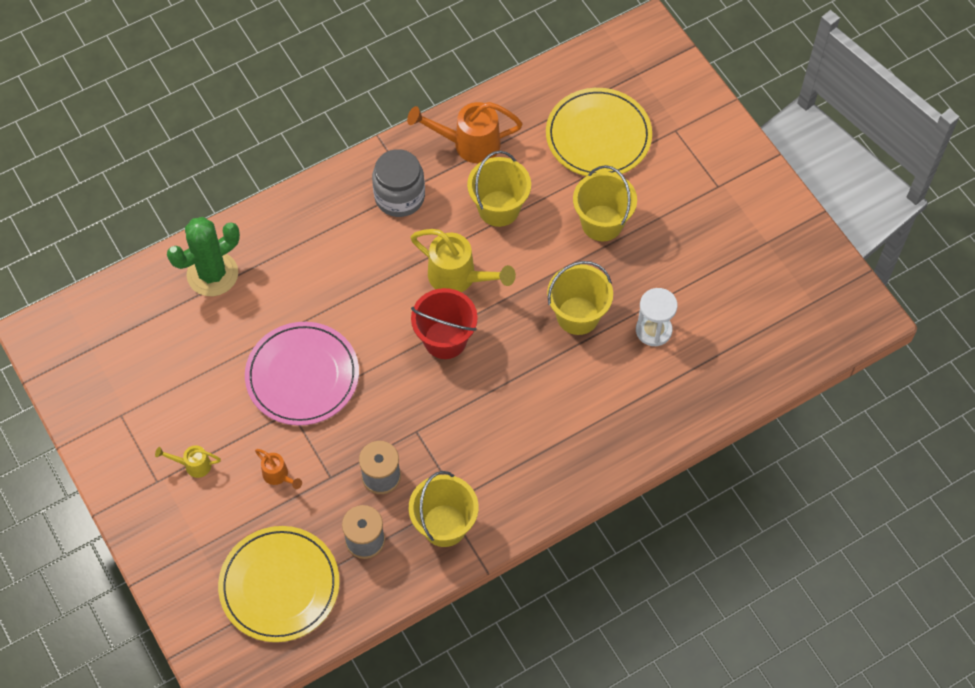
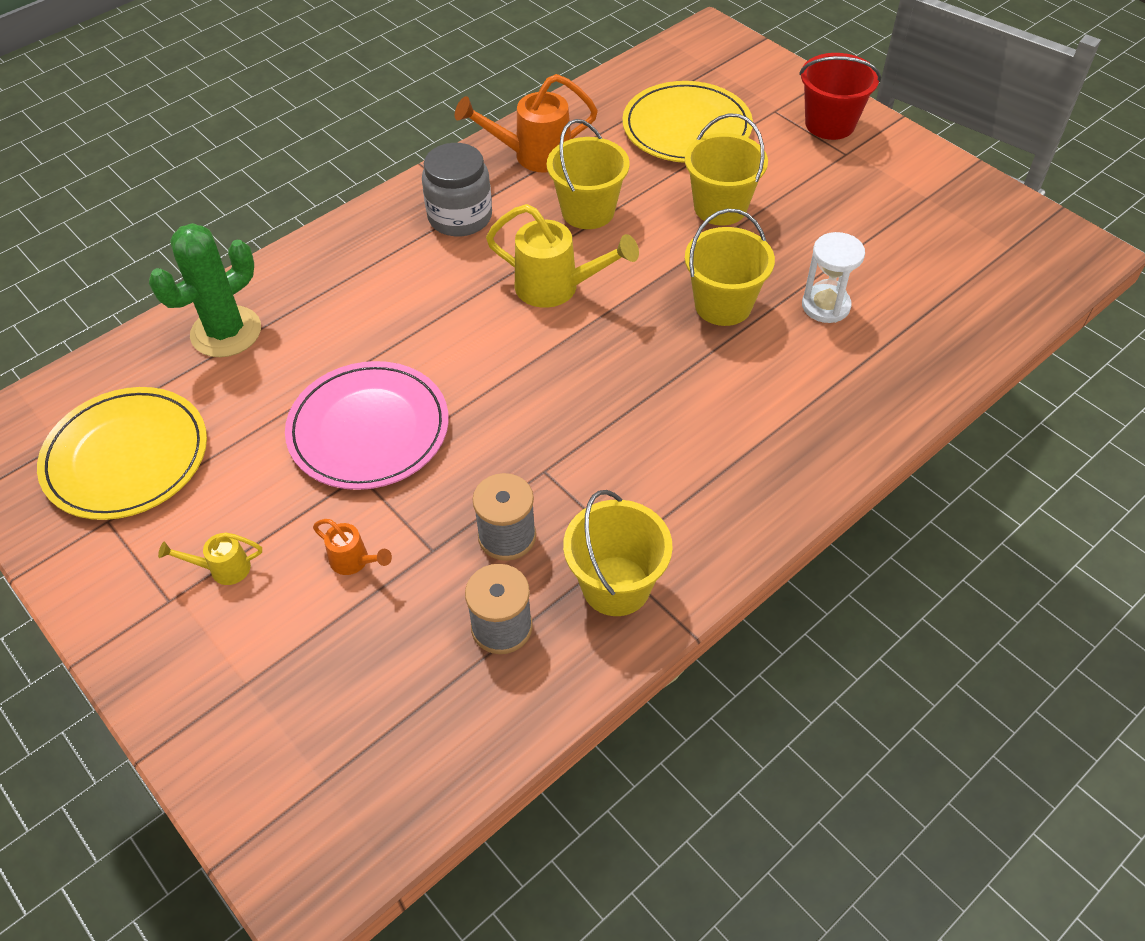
camera: 10 degrees left, 10 degrees down
(279, 585) = (380, 718): yellow plate -> yellow plate (126, 457)
(445, 339) = (556, 357): red bucket -> red bucket (830, 124)

